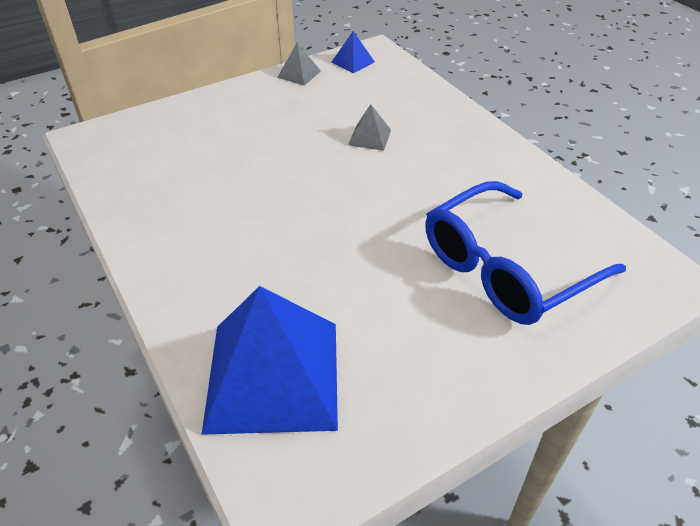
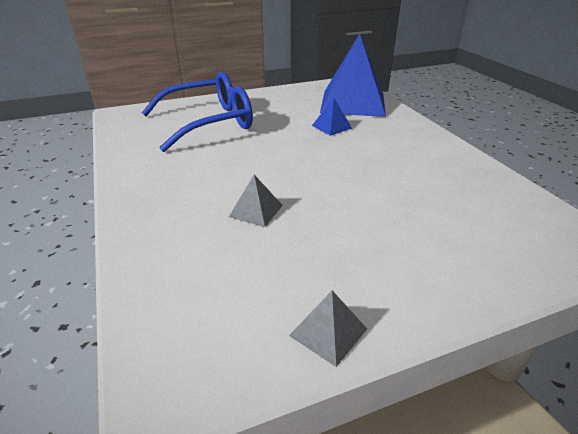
camera: 170 degrees left, 10 degrees down
(353, 62) = (223, 354): blue pyramid -> blue pyramid (331, 127)

